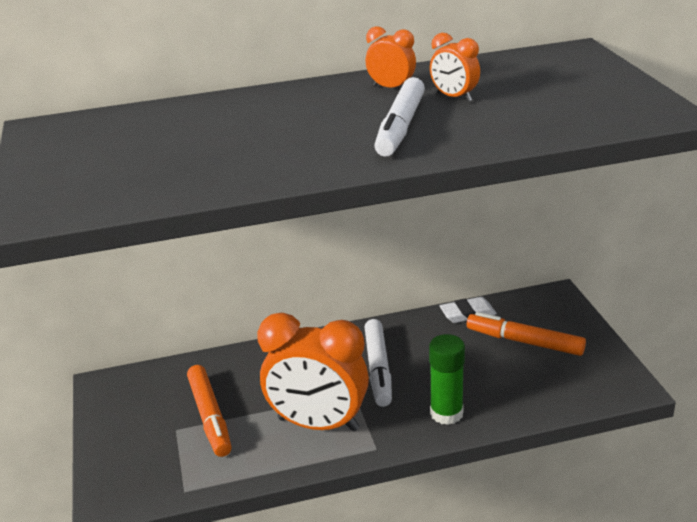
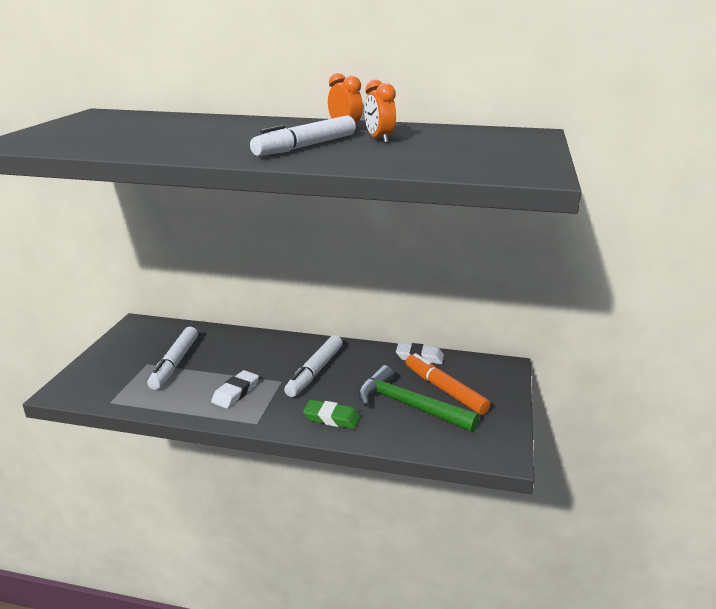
camera: 25 degrees right, 5 degrees down
(210, 417) = (175, 363): orange marker -> white marker
(318, 424) = (235, 393): orange clock -> white eraser
(446, 413) = (332, 418): green glue stick -> green eraser
(506, 371) = (408, 405): none -> green hammer

